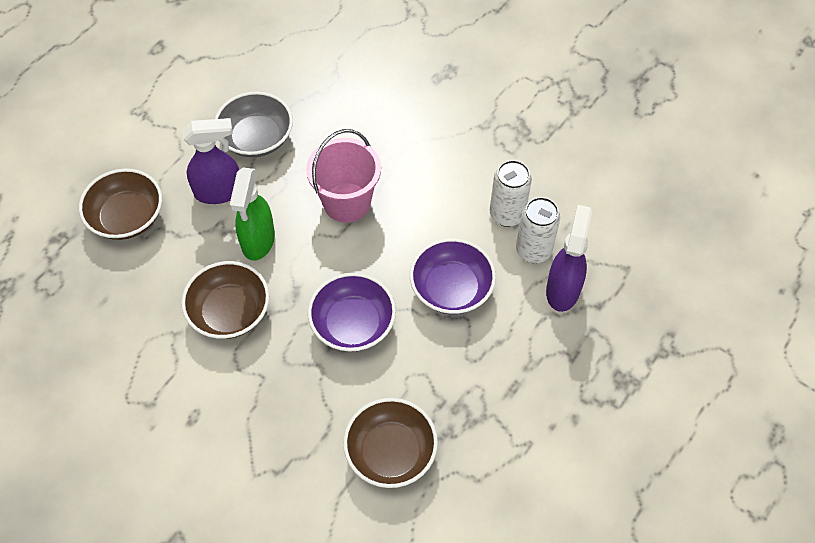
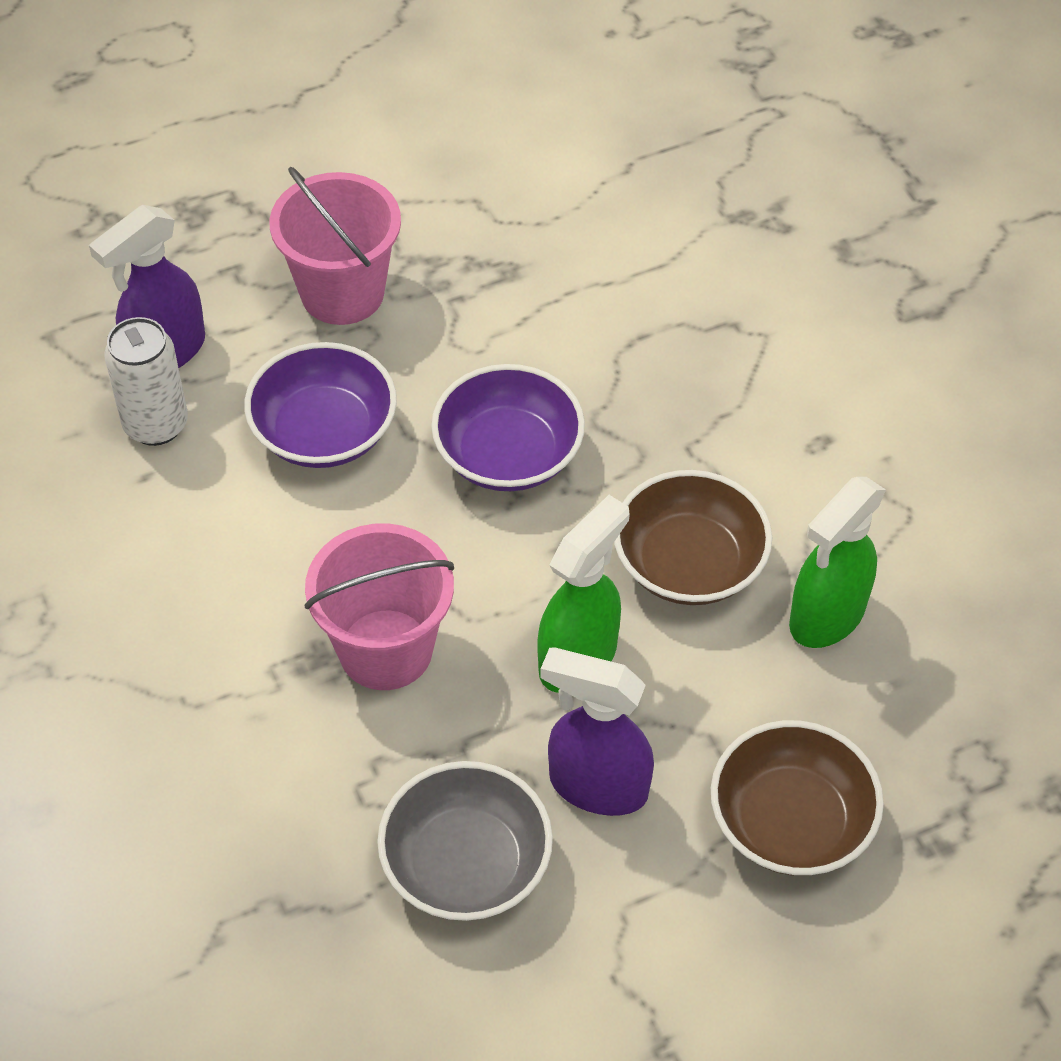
camera: 150 degrees left, 5 degrees down
(149, 319) = (826, 617): none -> green spray bottle
(390, 452) = (566, 277): brown bowl -> none
(504, 373) = (342, 293): none -> pink bucket
(507, 214) = (145, 497): white can -> none

